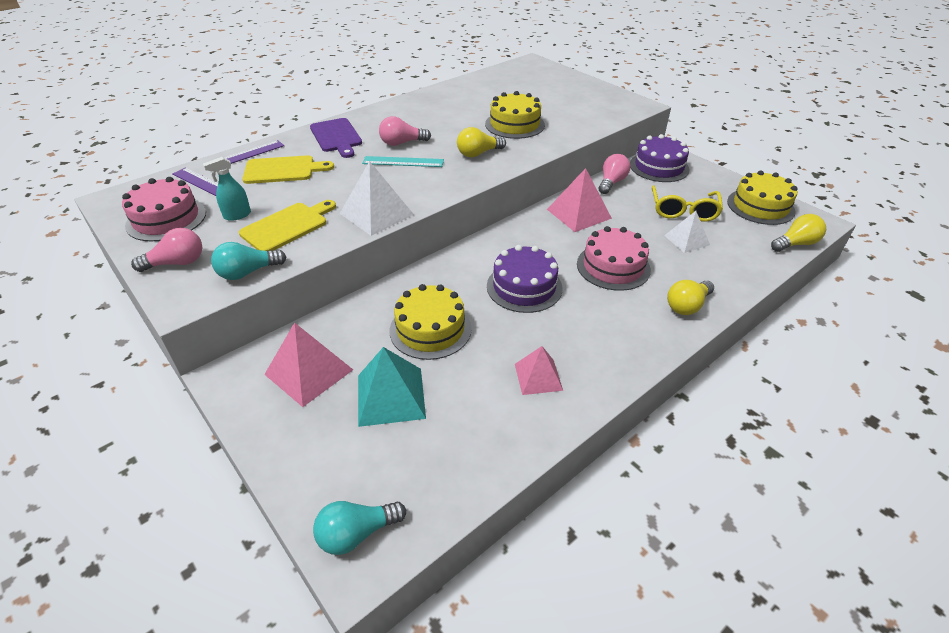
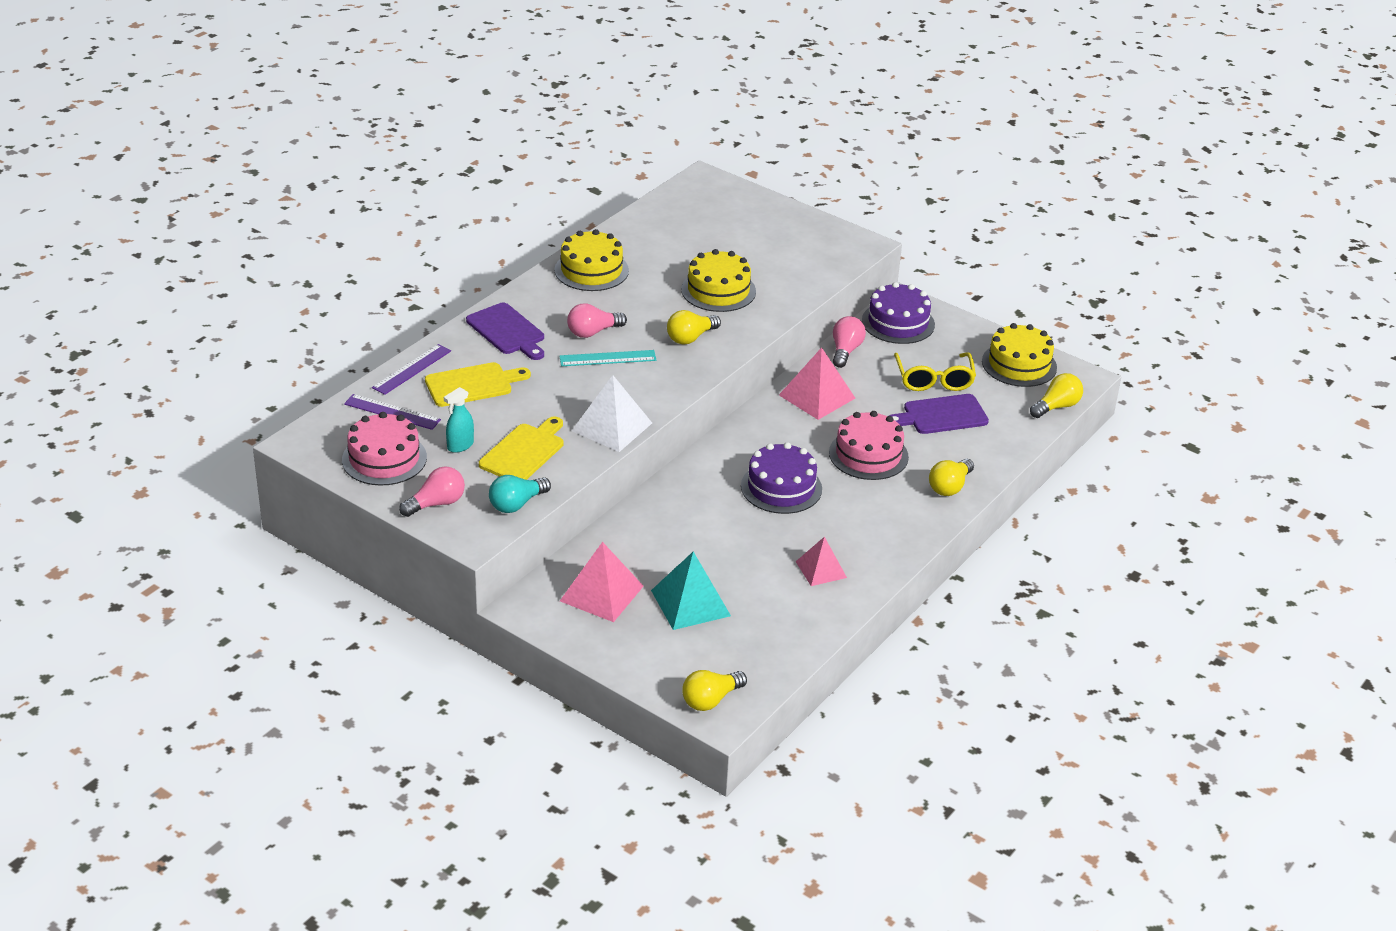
camera: 15 degrees left, 5 degrees down
(356, 533) = (710, 700): turquoise light bulb -> yellow light bulb
(430, 329) = (701, 541): yellow cake -> yellow cake (591, 270)
(686, 240) = (941, 415): white pyramid -> purple cutting board

